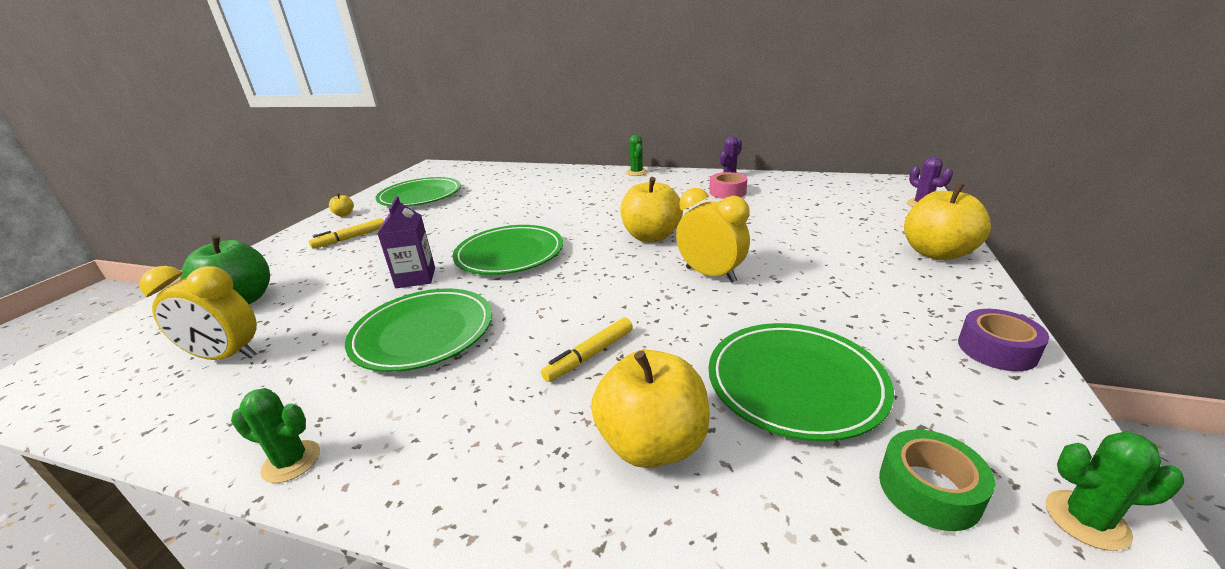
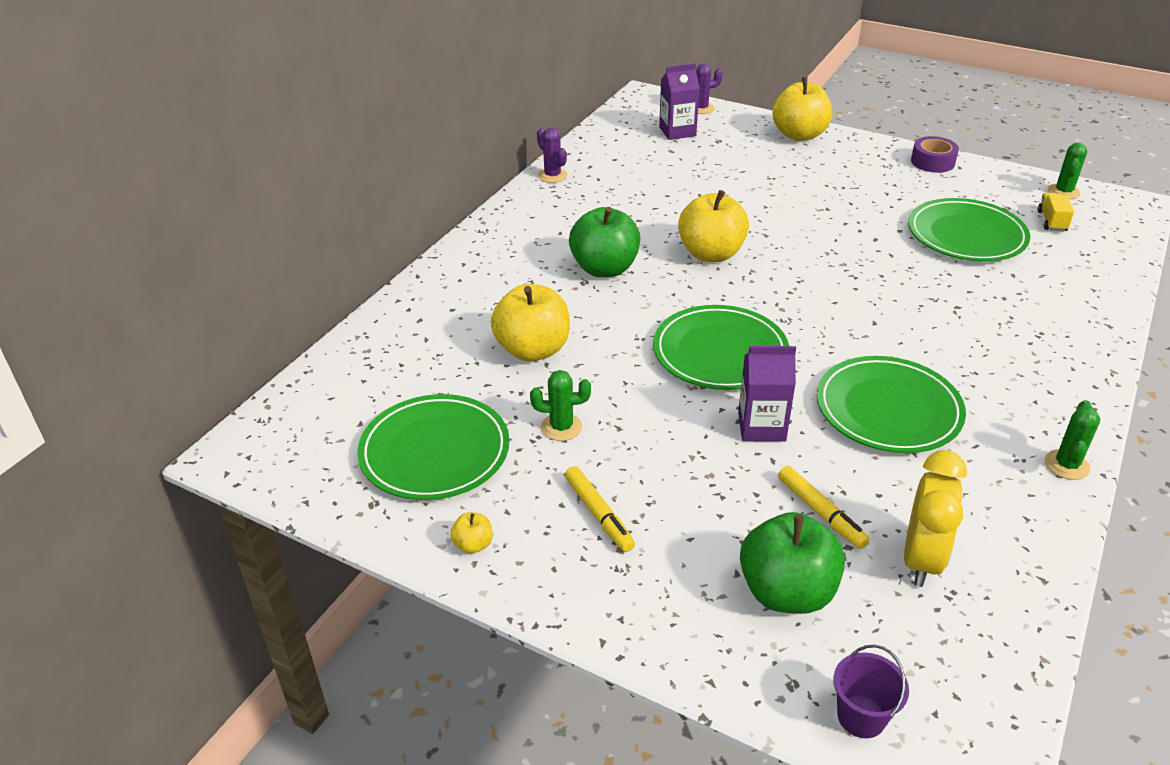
camera: 80 degrees left, 10 degrees up
(112, 335) = (861, 716): none -> purple bucket
(590, 355) = (931, 313): yellow marker -> yellow marker (820, 512)
(611, 206) = (604, 268): none -> green apple
(636, 172) = (484, 234): green cactus -> green cactus (561, 427)
(652, 444) = (1028, 297): yellow apple -> yellow apple (533, 350)
(710, 275) = (808, 236): yellow clock -> none
(727, 192) = (607, 188): pink tape -> none
(857, 201) = (677, 131): none -> purple carton
(929, 489) = (1051, 221): green tape -> yellow truck

